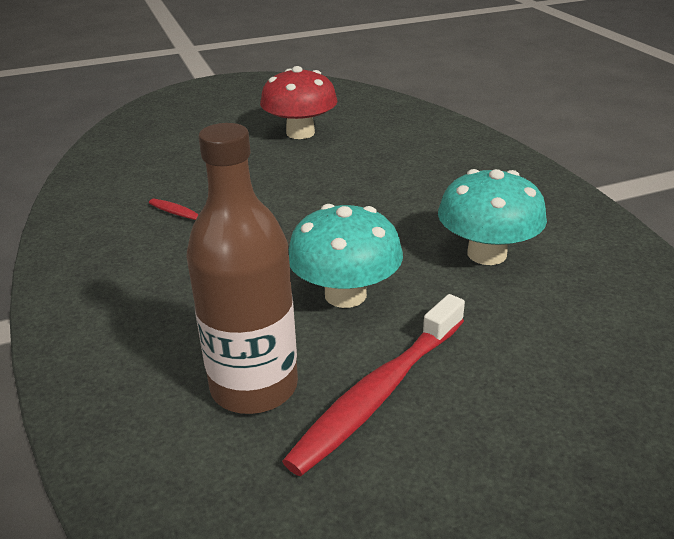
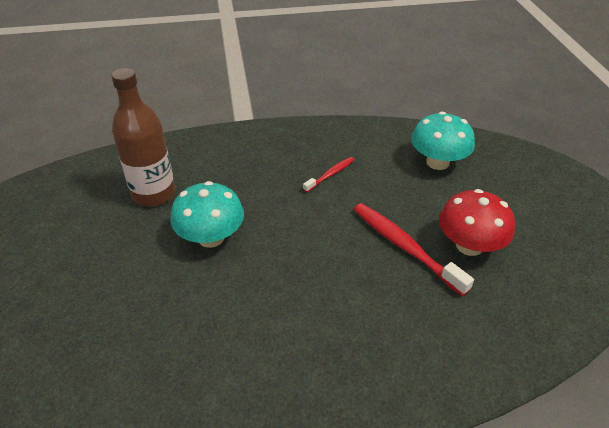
camera: 100 degrees right, 10 degrees up
(379, 393) = (122, 237): red toothbrush -> red toothbrush (405, 247)
(486, 254) = (224, 325): turquoise mushroom -> turquoise mushroom (437, 162)

